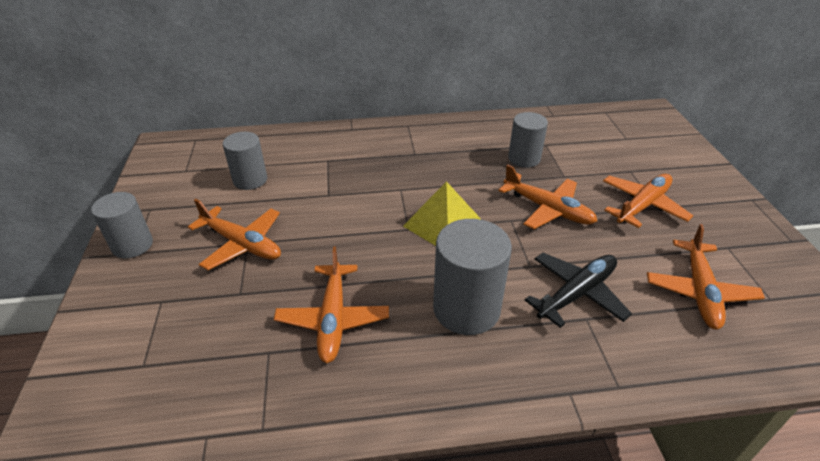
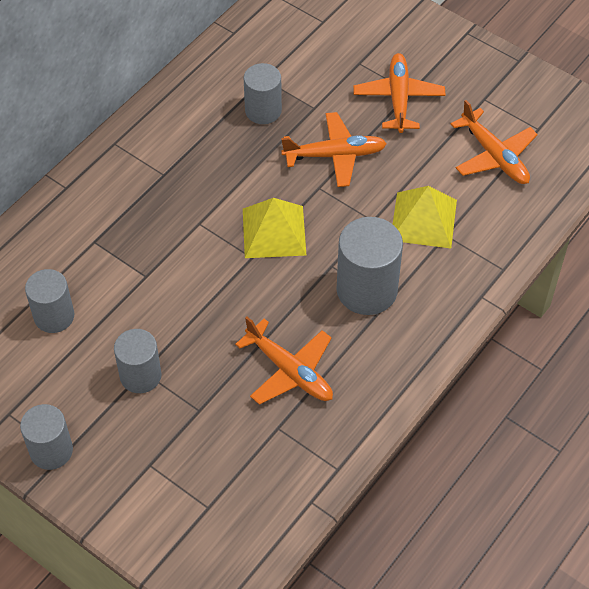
camera: 45 degrees left, 15 degrees up
(241, 244) = (140, 375): orange plane -> grey cylinder
(576, 294) = (423, 220): black plane -> yellow pyramid

